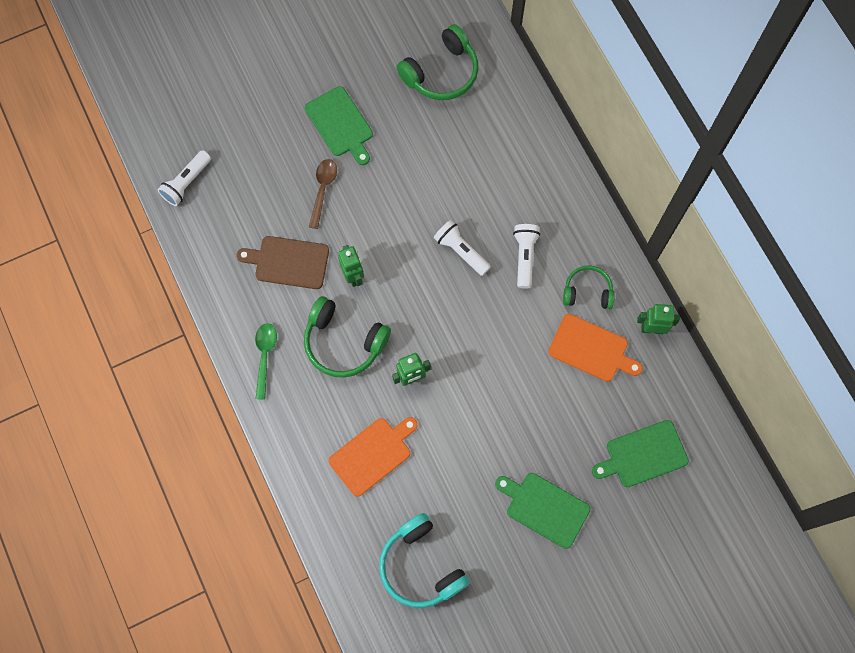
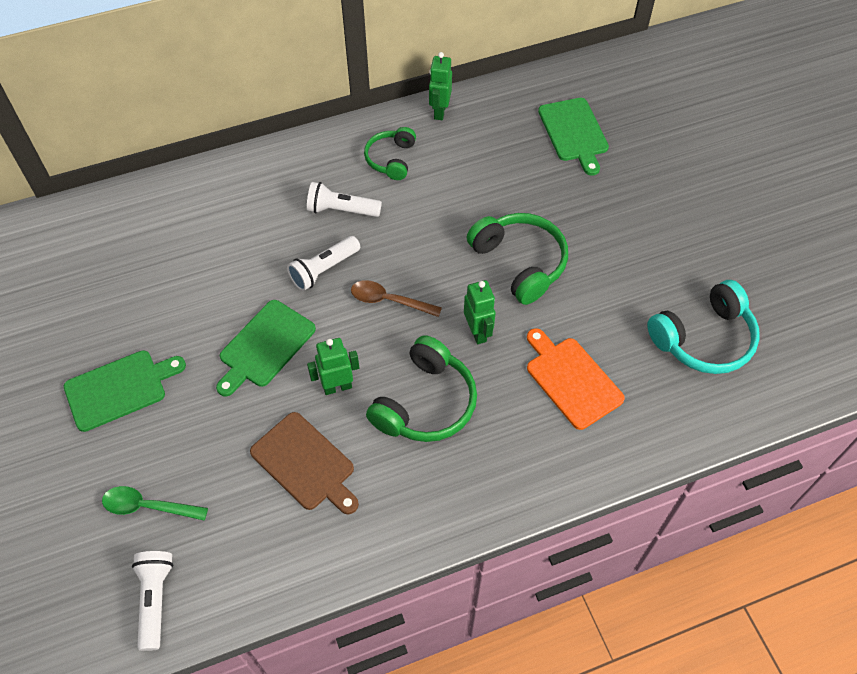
camera: 85 degrees left, 15 degrees down
(186, 183) = (155, 599): white flashlight -> white flashlight turned 135 degrees counterclockwise
(265, 356) = (435, 500): green spoon -> green spoon (148, 506)
(288, 262) = (305, 463): brown cutting board -> brown cutting board turned 60 degrees counterclockwise
(323, 190) = (209, 415): brown spoon -> brown spoon (389, 301)
(441, 73) = (82, 271): green headphones -> green headphones (520, 262)
(544, 508) = (632, 218): green cutting board -> green cutting board (265, 346)
(591, 349) = (457, 162): orange cutting board -> none

